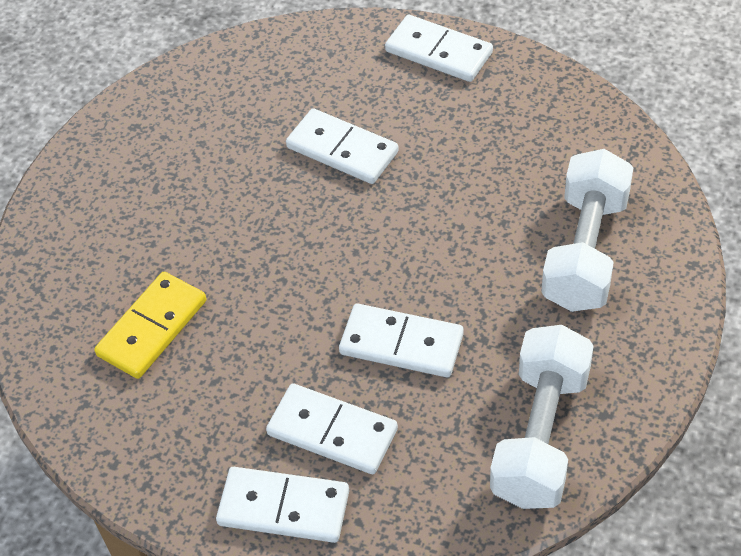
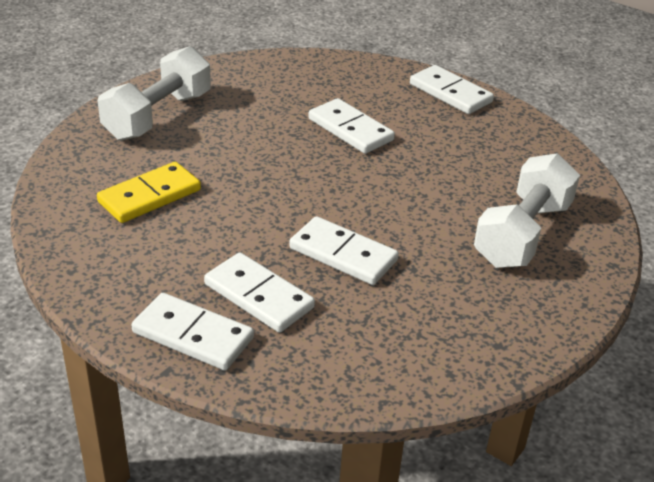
camera: 10 degrees right, 15 degrees down
(540, 435) = (436, 344): white dumbbell -> white dumbbell (158, 116)

